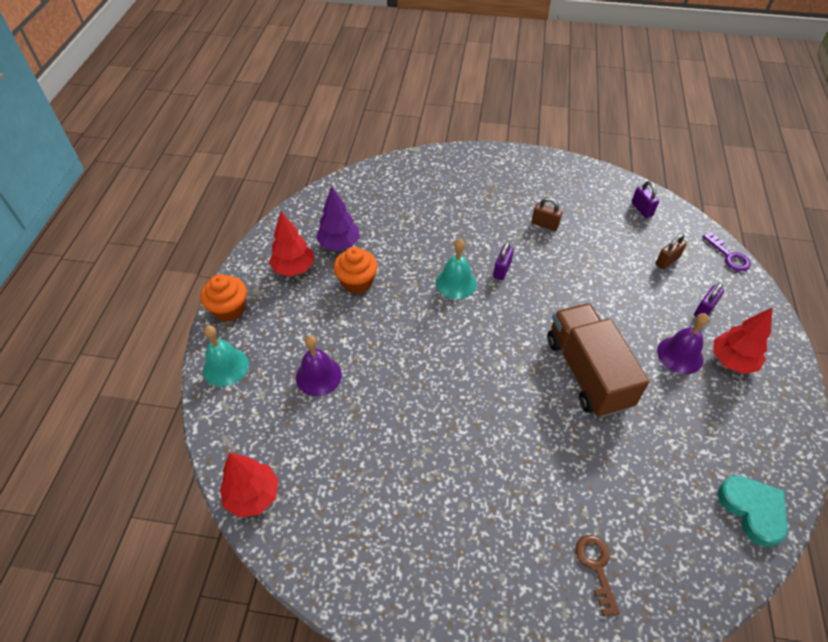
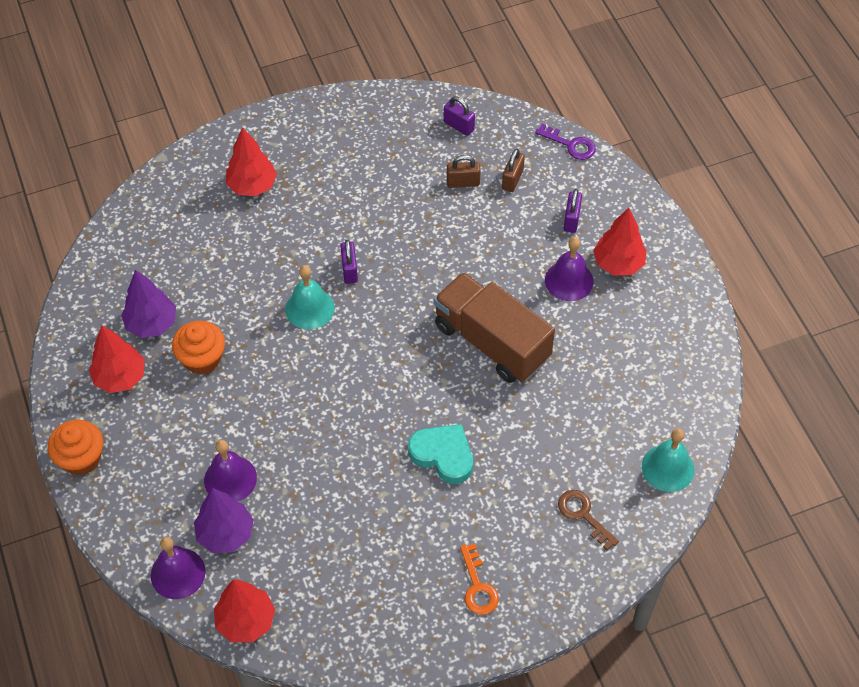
camera: 30 degrees left, 5 degrees up
(225, 367) = (125, 519): turquoise bell -> turquoise bell (667, 468)
(231, 427) = (178, 573): none -> purple bell
(286, 416) = (225, 534): none -> purple tree
(461, 579) = (478, 586): none -> orange key
(465, 188) = (252, 186): none -> red tree
(544, 224) = (365, 193): brown padlock -> brown padlock (463, 182)
(752, 510) = (688, 399): turquoise heart -> turquoise heart (443, 455)

